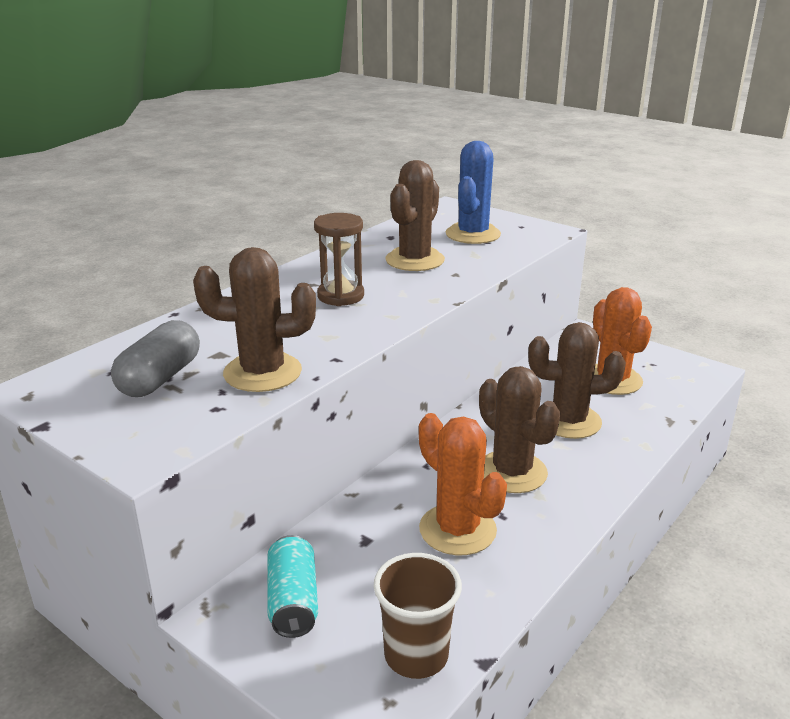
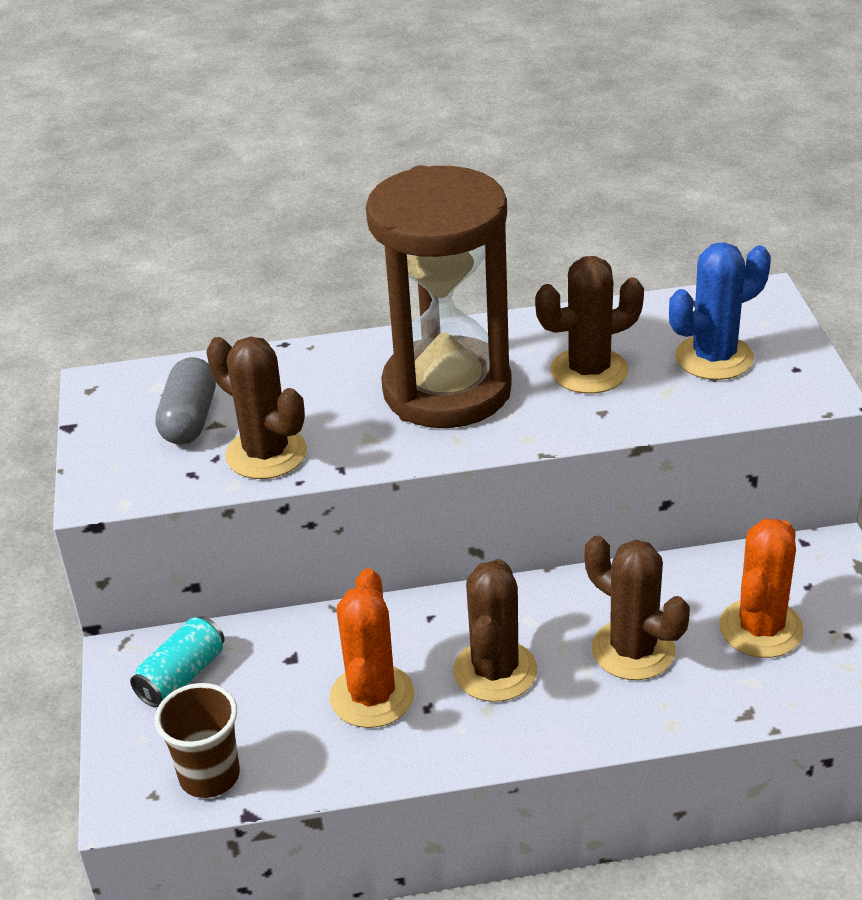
camera: 45 degrees right, 10 degrees up
(160, 378) = (189, 419): grey capsule -> grey capsule turned 60 degrees counterclockwise
(340, 296) = (447, 390): brown hourglass -> brown hourglass, size x2.29

